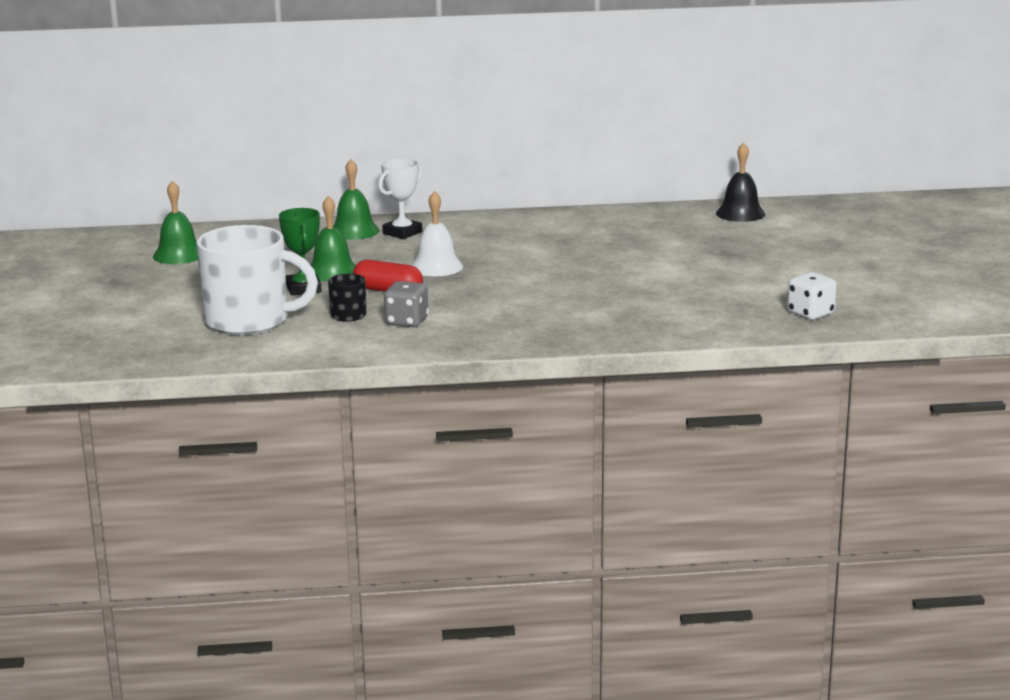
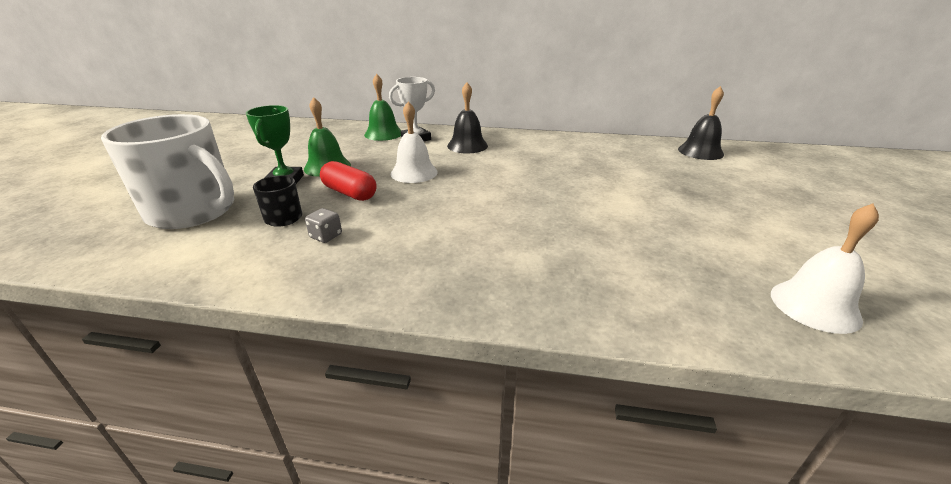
camera: 15 degrees right, 10 degrees up
(178, 255) = (243, 139): green bell -> none
(406, 322) = (326, 236): grey dice -> grey dice, size x0.63
(472, 234) = (467, 145): none -> black bell
(810, 313) = (814, 306): white dice -> white bell

